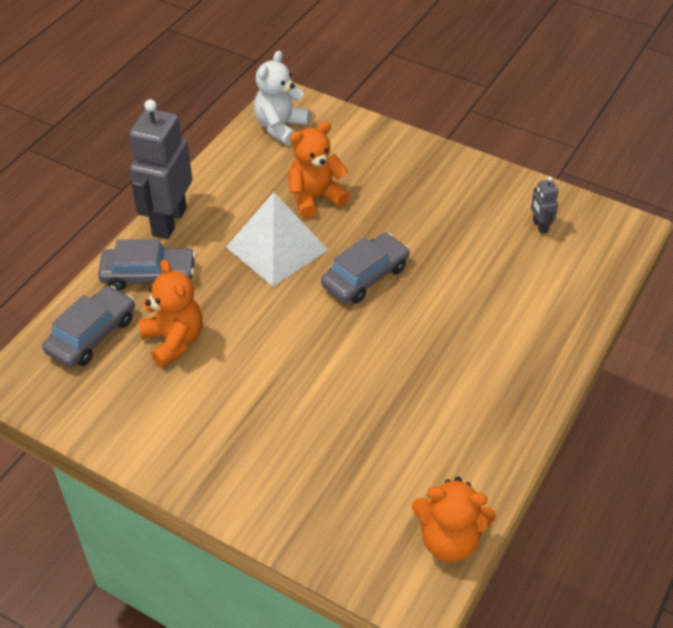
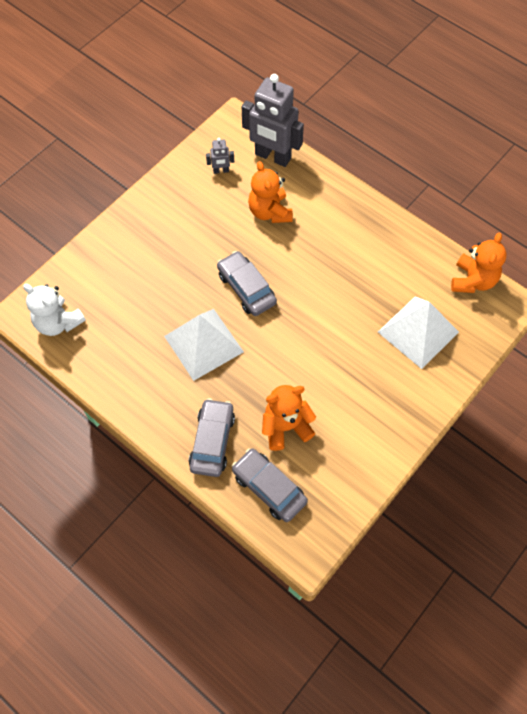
camera: 80 degrees left, 15 degrees up
(169, 221) = (153, 421): grey robot -> grey robot (272, 157)
(315, 198) = (153, 309): orange teddy bear -> orange teddy bear (270, 212)
(341, 472) = (418, 332): none -> white pyramid

